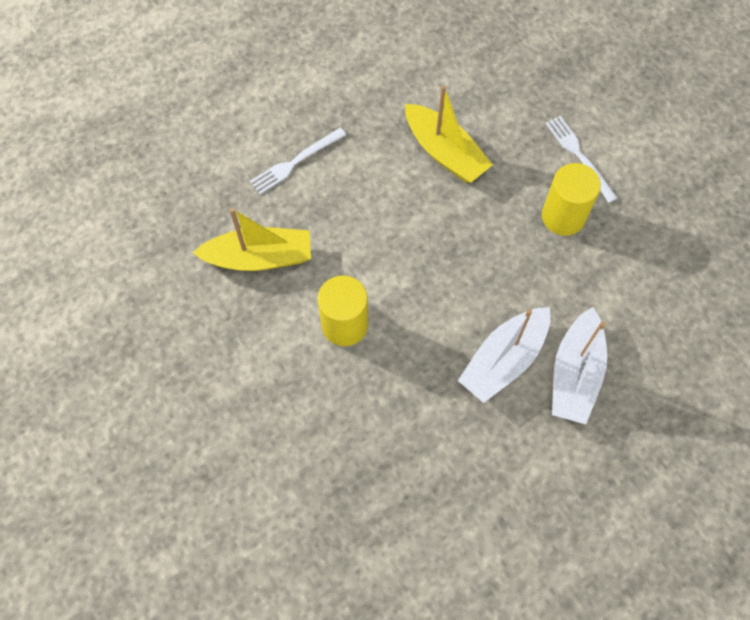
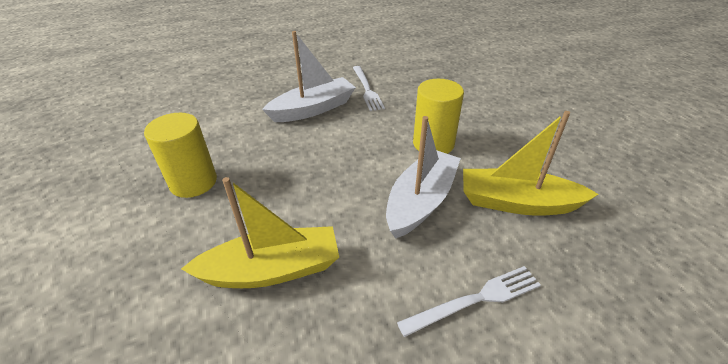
camera: 165 degrees left, 25 degrees down
(445, 152) = (272, 270): yellow boat -> yellow boat turned 105 degrees clockwise
(575, 374) = (268, 97): white boat -> white boat (421, 201)
(579, 156) = (124, 232): white fork -> white fork (367, 89)

